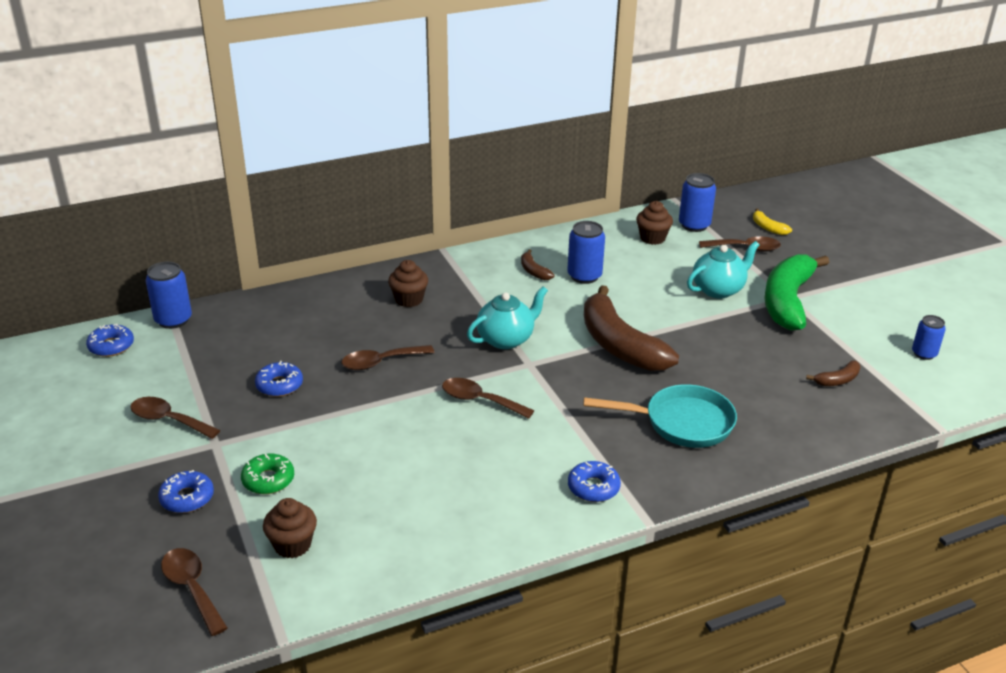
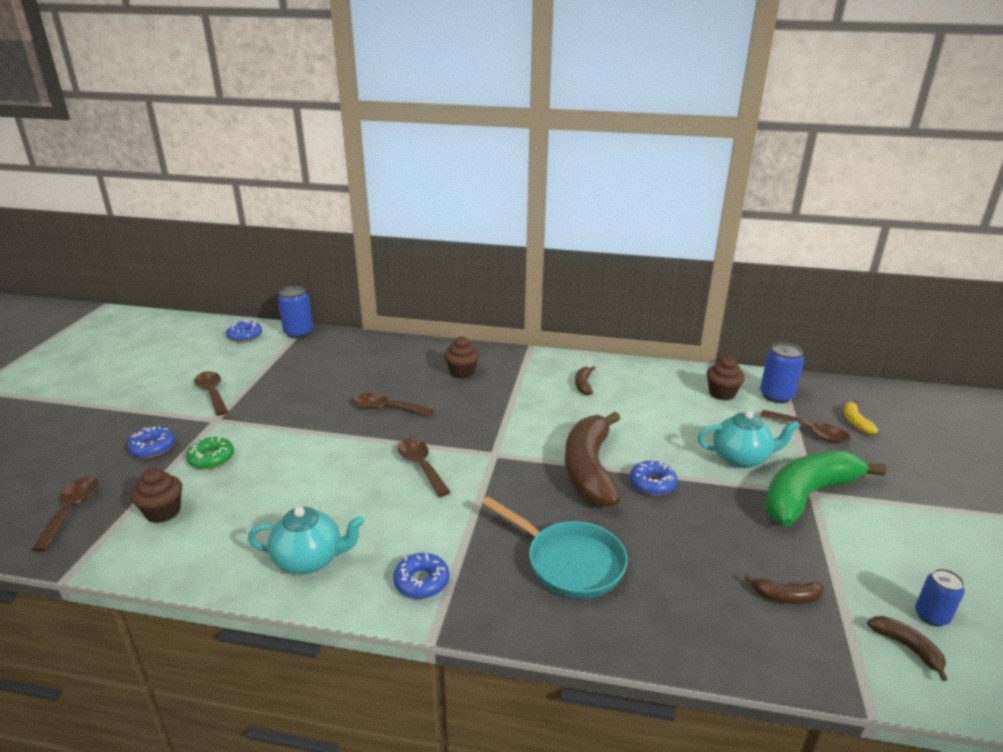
camera: 35 degrees right, 5 degrees down
(279, 385) = (303, 397): blue donut -> blue donut (652, 484)
(506, 339) = (499, 427): turquoise teapot -> turquoise teapot (310, 560)
(584, 276) = (623, 403): blue can -> none
(927, 380) = (907, 647): none -> brown banana

